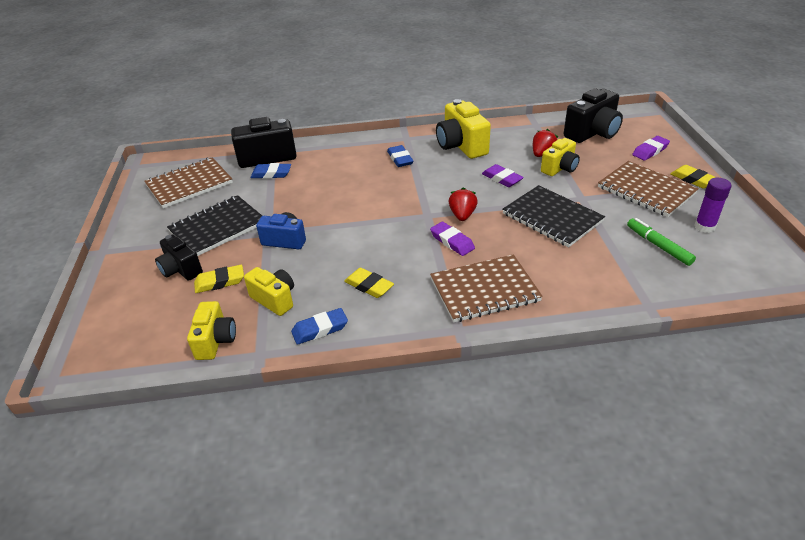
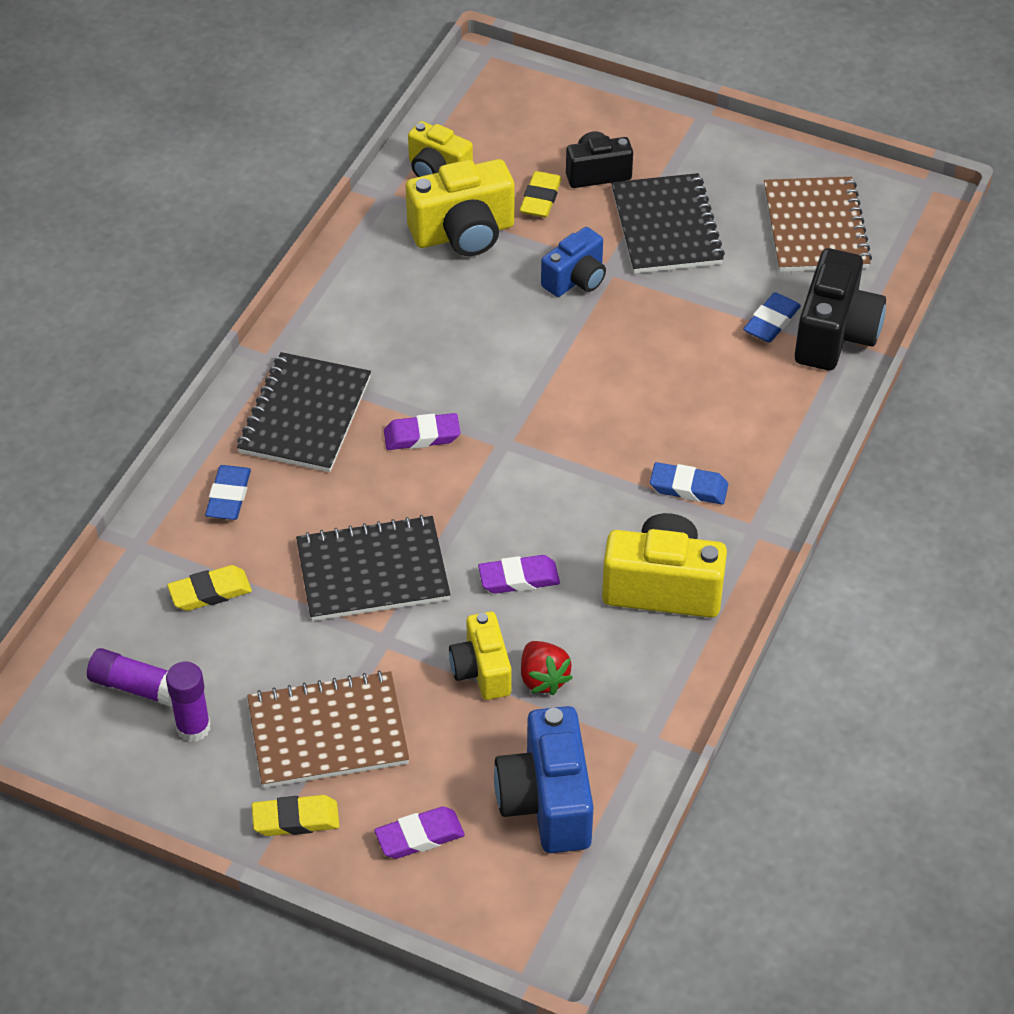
camera: 120 degrees right, 10 degrees up
(274, 299) = (463, 233): yellow camera -> yellow camera, size x1.58
(320, 329) = (378, 252): blue eraser -> blue eraser (228, 496)
(369, 286) = (411, 319): yellow eraser -> yellow eraser (210, 592)
(462, 215) = (469, 478): red strawberry -> none
(484, 290) = (305, 415): brown notebook -> black notebook
(592, 133) = (547, 801): black camera -> blue camera
(650, 151) = (419, 836): purple eraser -> purple eraser turned 75 degrees clockwise
(658, 246) = (211, 641): green marker -> none
(717, 255) = (136, 686): none -> purple glue stick

